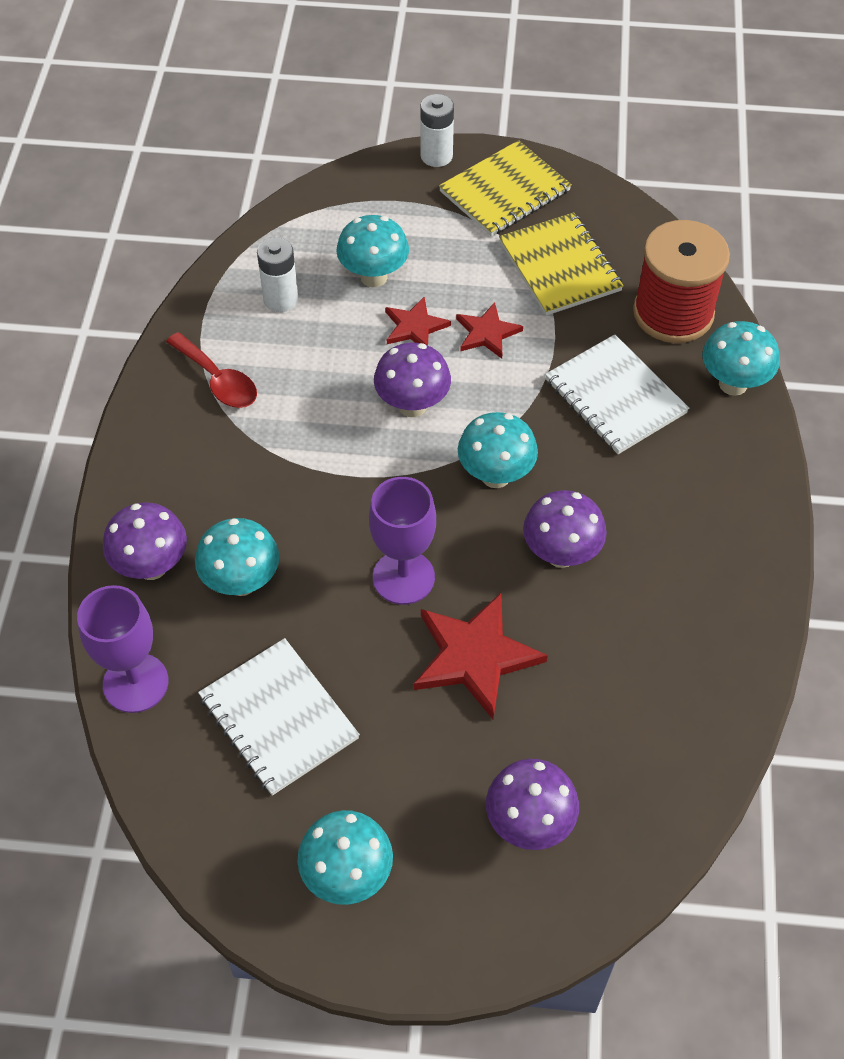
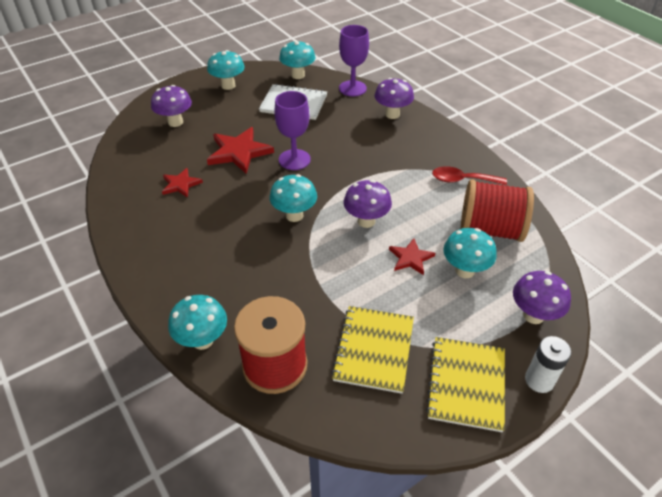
camera: 140 degrees right, 10 degrees down
(242, 582) = (354, 127): turquoise mushroom -> turquoise mushroom (298, 75)
(280, 299) = (490, 229): white battery -> red spool
(487, 333) = (371, 279): red star -> red star (181, 184)
(559, 266) = (374, 350): yellow notebook -> yellow notebook turned 75 degrees clockwise
(561, 554) = (234, 202): purple mushroom -> purple mushroom (533, 315)
(615, 396) = (268, 288): white notebook -> none

